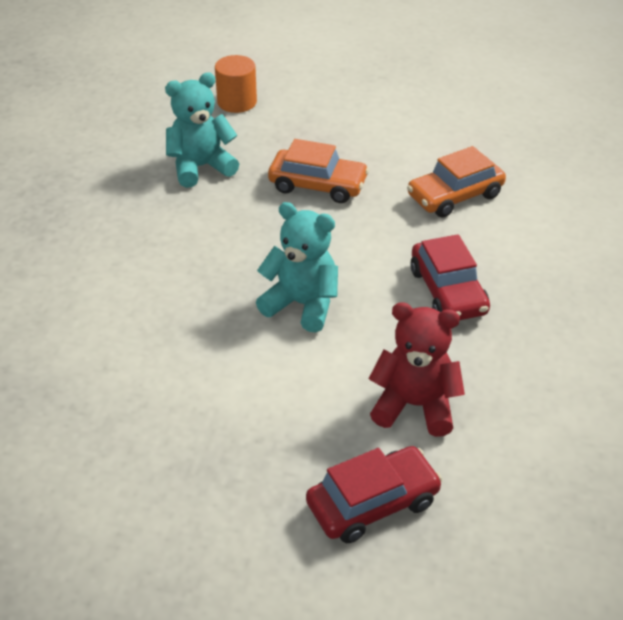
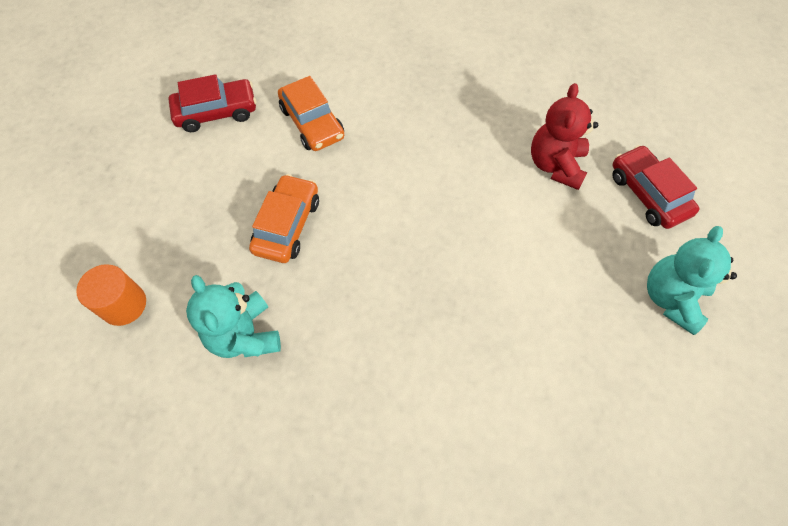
camera: 90 degrees left, 20 degrees up
(302, 304) = (453, 237): turquoise teddy bear -> turquoise teddy bear (671, 298)
(448, 291) = (433, 137): red car -> red car (216, 112)

